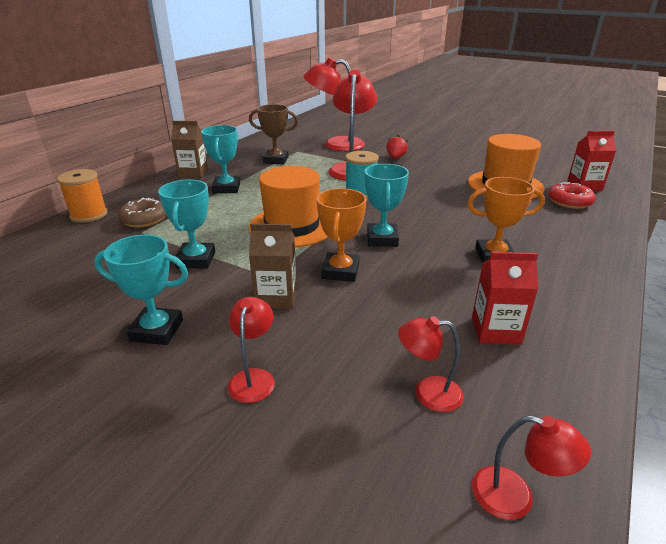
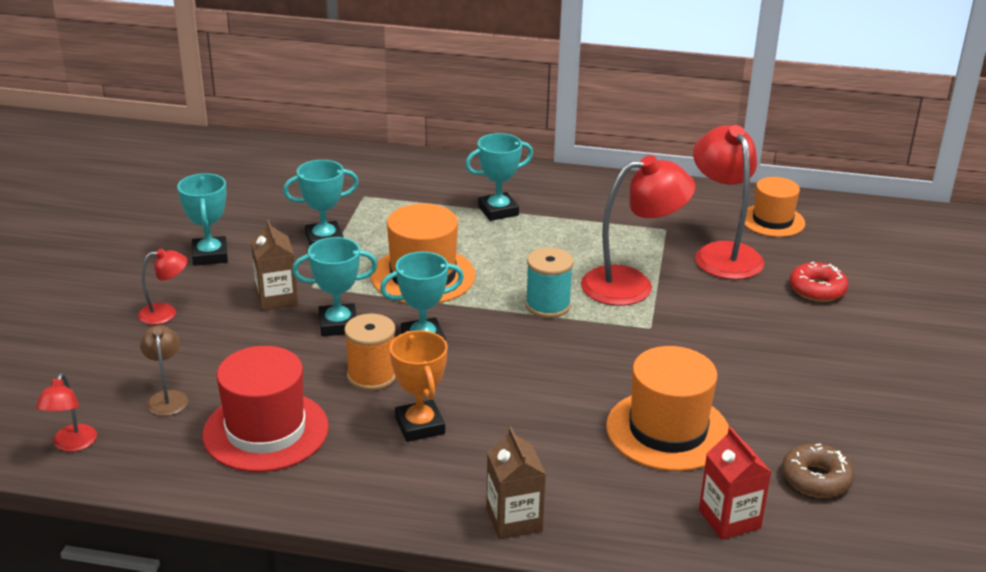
camera: 70 degrees right, 0 degrees up
(89, 215) = (384, 158): orange spool -> orange spool (371, 376)
(144, 219) = (391, 188): brown donut -> brown donut (816, 479)
(193, 173) = (528, 178): brown carton -> brown carton (514, 520)
(276, 160) = (615, 220): brown trophy -> none
(312, 130) = (772, 221): none -> orange hat
(340, 271) = (338, 324): orange trophy -> turquoise trophy
(395, 158) = (708, 315): red strawberry -> none
(427, 393) = (167, 398): red lamp -> brown lamp
(496, 330) = (266, 431): red carton -> red hat
(569, 202) = (641, 498): red donut -> red donut (817, 289)

